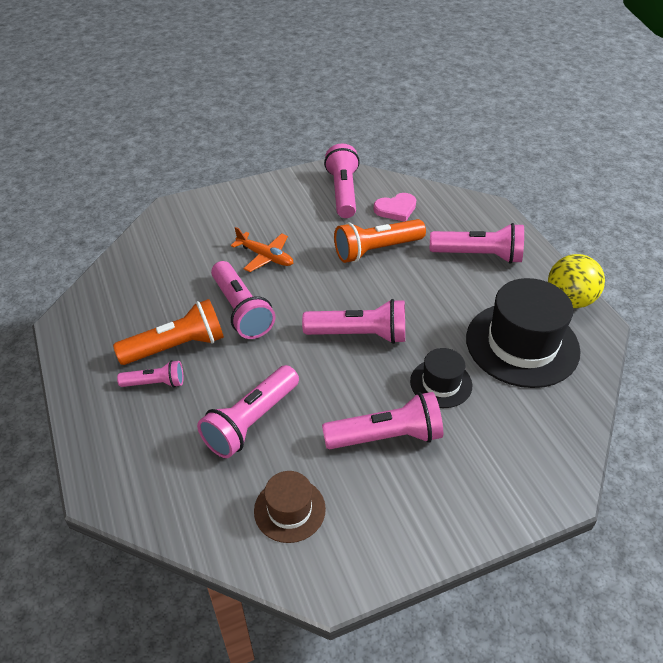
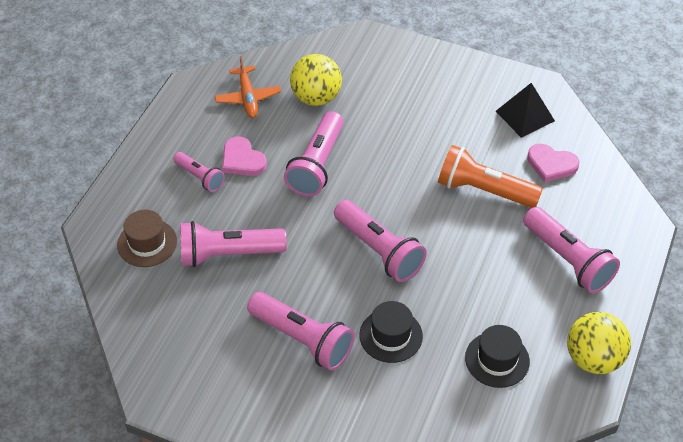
camera: 45 degrees right, 5 degrees up
(177, 346) = (242, 160): orange flashlight -> pink heart
(183, 267) = (316, 98): none -> yellow ball
(265, 257) = (387, 132): orange plane -> orange plane (248, 98)
(289, 510) = (184, 332): brown hat -> brown hat (147, 243)
(343, 192) = (525, 116): pink flashlight -> black pyramid
(522, 344) = (497, 359): black hat -> black hat, size x0.53

